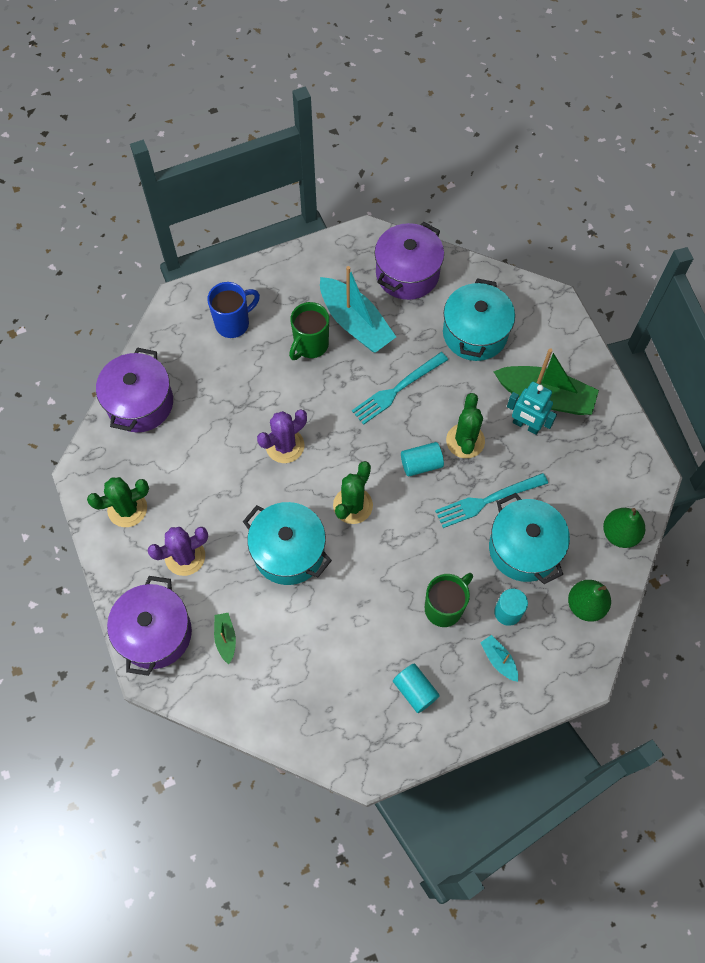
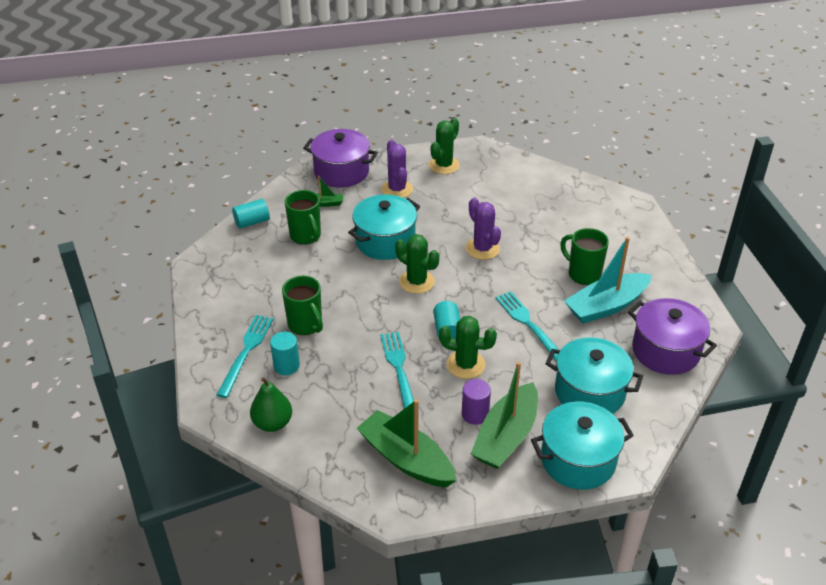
camera: 100 degrees right, 25 degrees down
(127, 509) = (444, 165): green cactus -> green cactus turned 45 degrees clockwise
(140, 403) = (535, 176): purple pot -> none
(233, 323) = (609, 231): blue mug -> none
(294, 646) = (306, 236): none -> green mug
(415, 690) = (242, 297): turquoise cylinder -> turquoise cylinder (252, 222)
(498, 660) = (246, 352): turquoise boat -> turquoise fork
(524, 548) = (343, 388): turquoise pot -> turquoise pot (578, 460)
(526, 425) = (475, 414): turquoise robot -> purple cylinder
(593, 476) = (406, 459): none -> green boat
(619, 533) = (336, 467): green pear -> none

